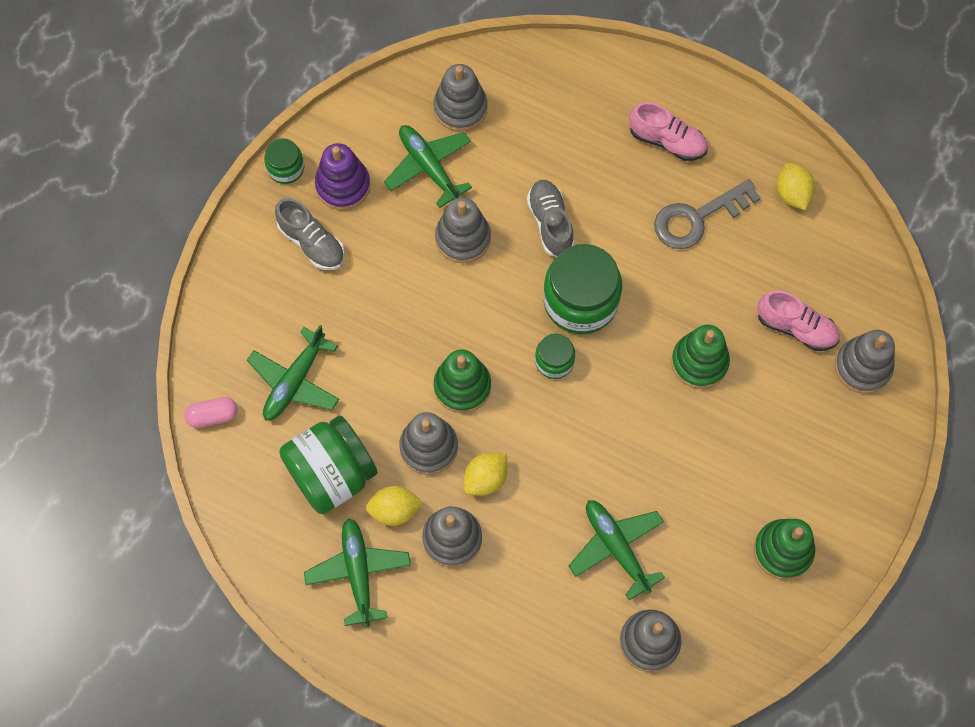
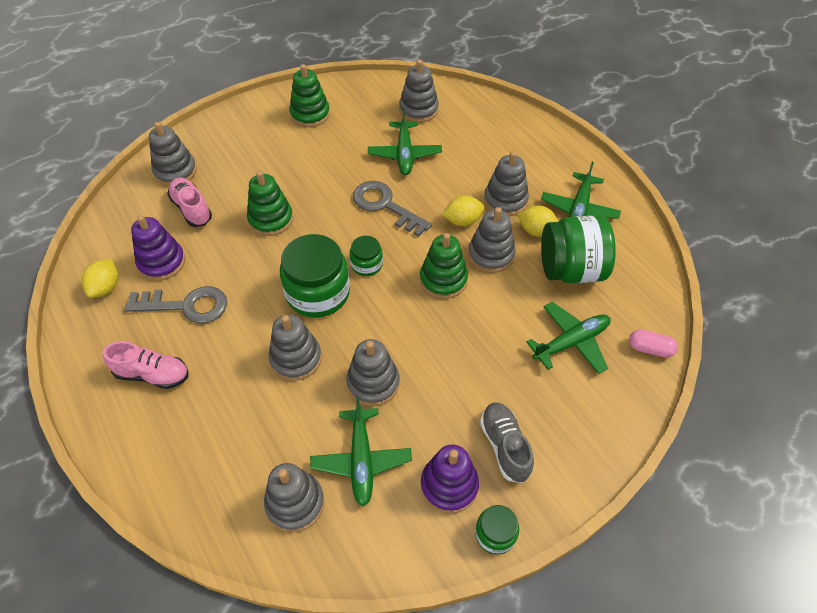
camera: 150 degrees left, 15 degrees down
(550, 223) = (296, 358): grey shoe -> grey stacking toy
(586, 452) = (385, 206): none -> grey key
(667, 141) = (152, 374): pink shoe -> pink shoe turned 135 degrees clockwise
(765, 249) = (162, 262): none -> purple stacking toy

